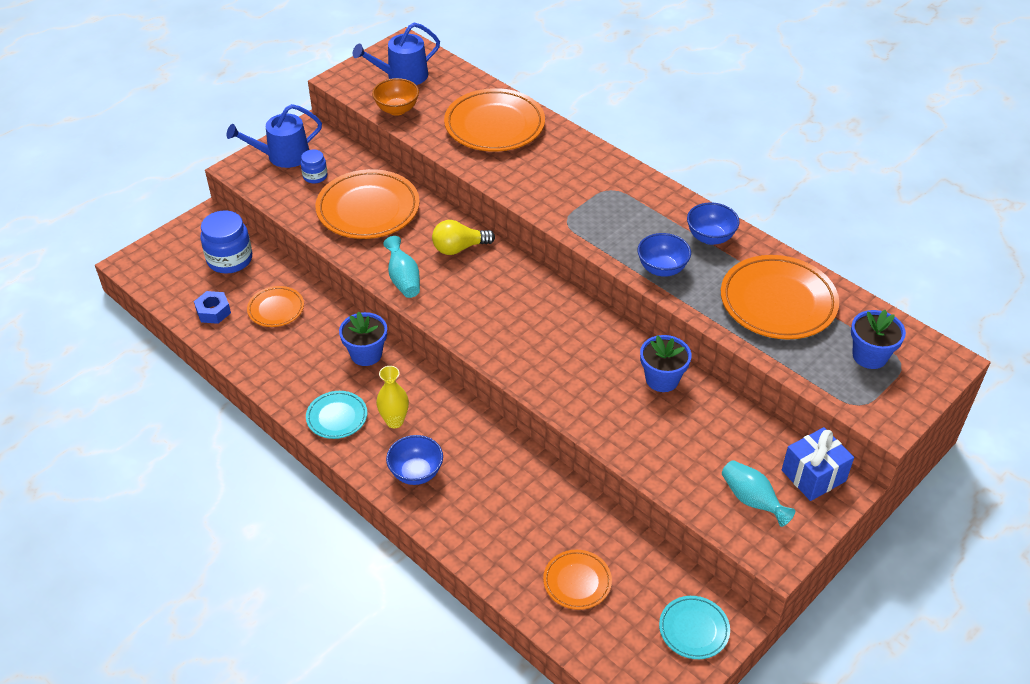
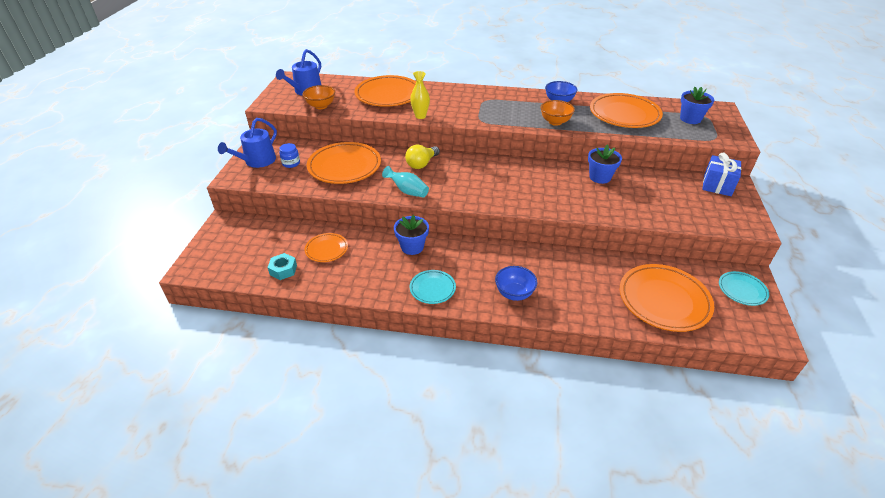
camera: 35 degrees left, 5 degrees down
(213, 311) = (283, 270): blue nut -> turquoise nut
(230, 259) = (264, 236): blue jar -> none
(394, 421) = (470, 273): yellow vase -> yellow vase (420, 116)
(577, 582) = (664, 300): orange plate -> orange plate, size x1.89
(662, 269) = (555, 122): blue bowl -> orange bowl
(752, 500) = (709, 208): turquoise vase -> none

